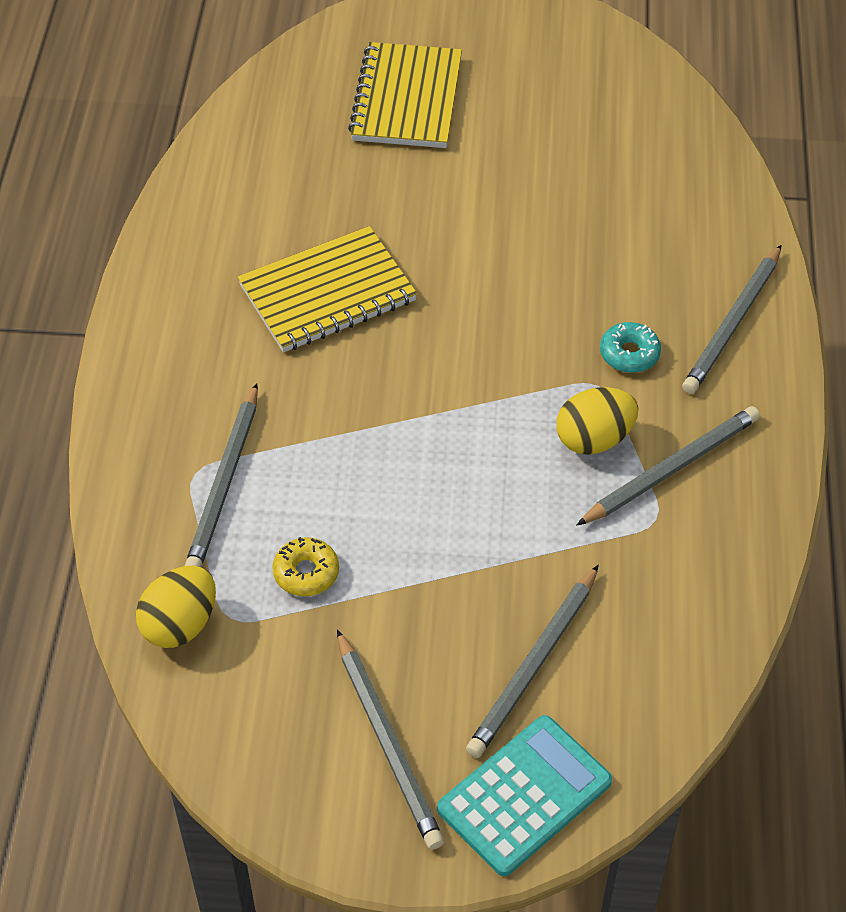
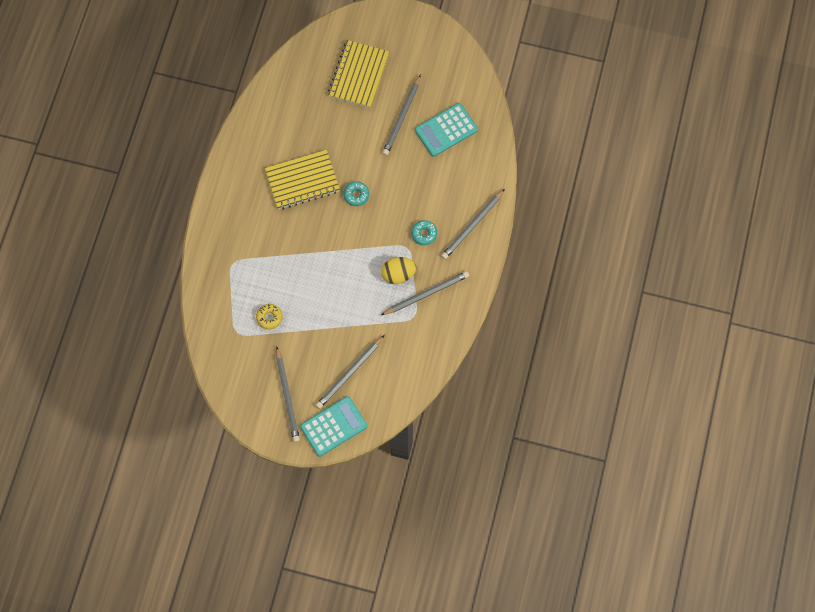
camera: 10 degrees right, 20 degrees up
(180, 624) = (217, 332): yellow egg -> none
(225, 483) = (244, 270): grey pencil -> grey pencil (402, 117)
(455, 303) = (356, 195): none -> turquoise donut
(619, 165) = (446, 130): none -> turquoise calculator

